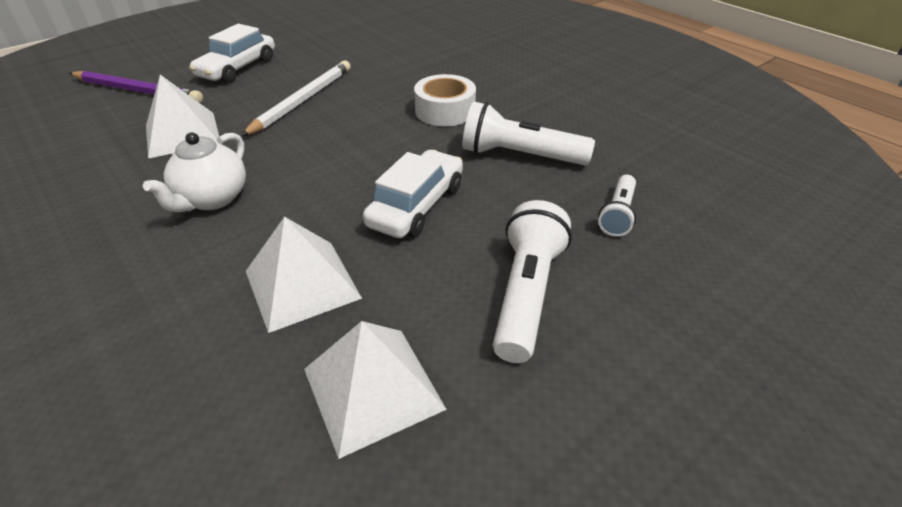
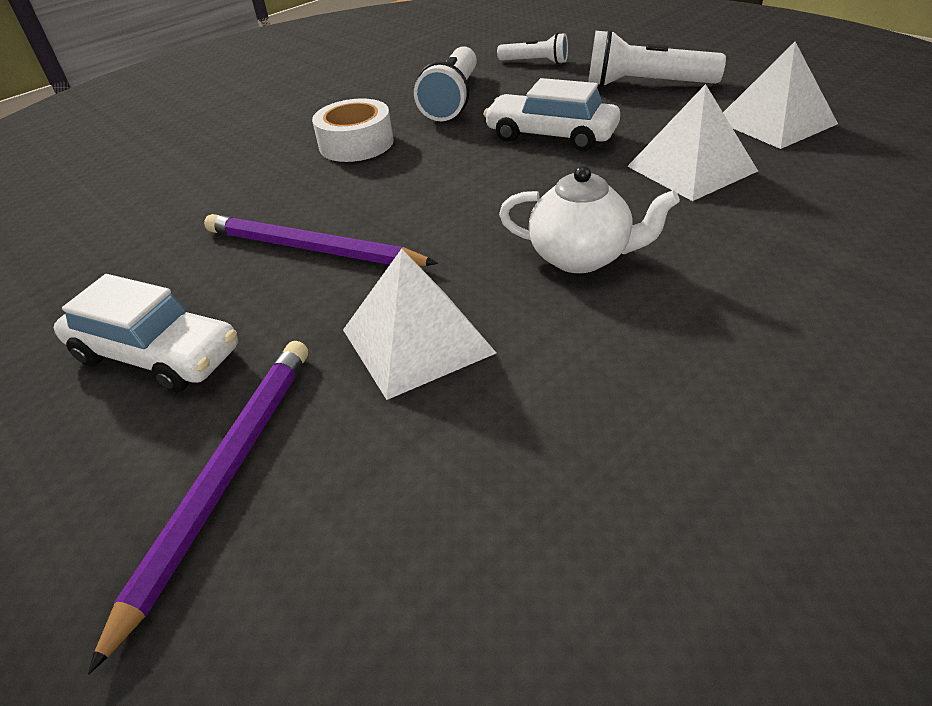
camera: 90 degrees left, 0 degrees up
(302, 101) = (313, 249): white pencil -> purple pencil

